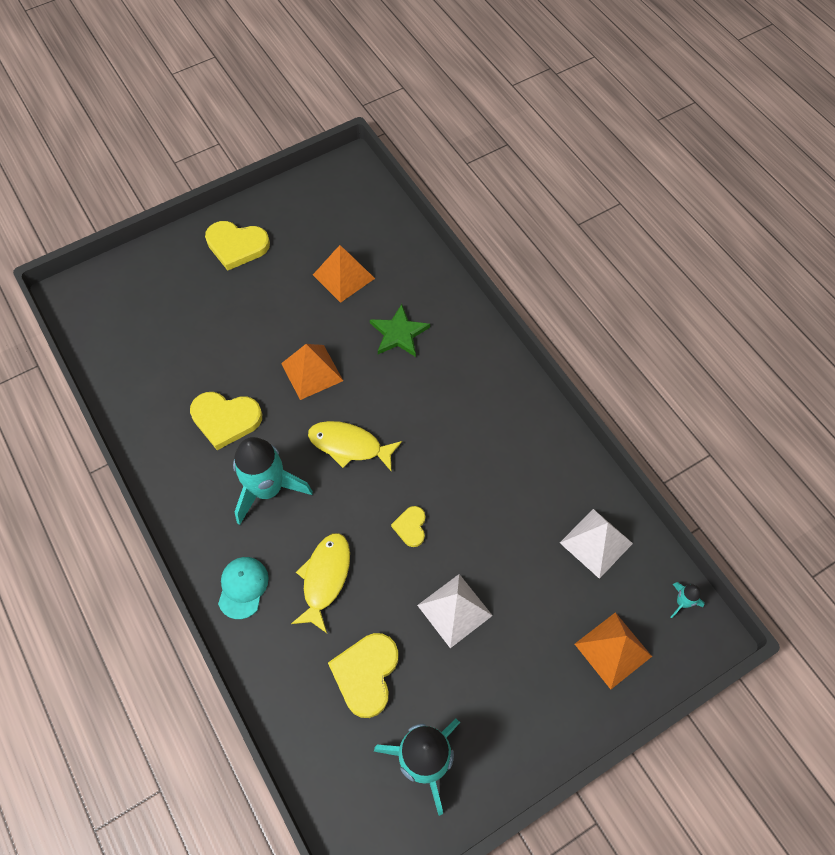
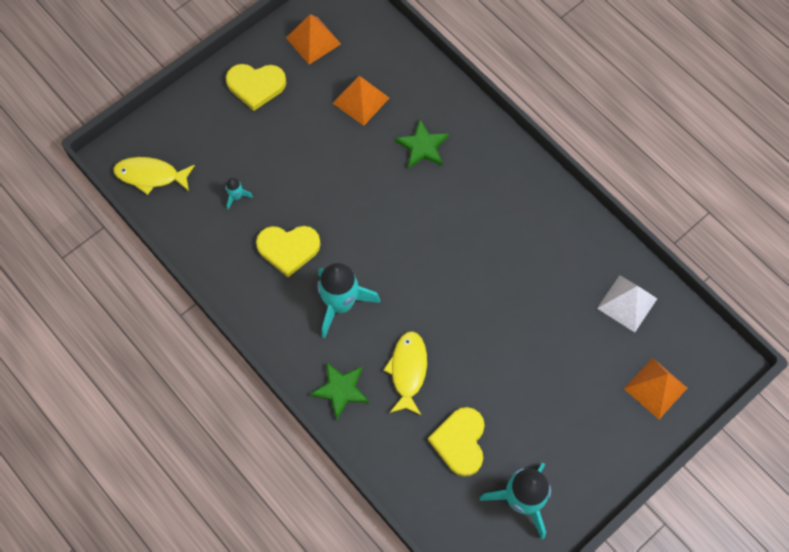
camera: 10 degrees left, 5 degrees up
(243, 587) = (341, 390): turquoise cap -> green star
(312, 372) = (354, 194): orange pyramid -> orange pyramid (313, 40)
(349, 445) = (402, 254): yellow fish -> yellow fish (151, 176)
(411, 527) = (470, 316): yellow heart -> none
(454, 610) = (521, 378): white pyramid -> none
(682, 602) = (705, 340): turquoise rocket -> turquoise rocket (236, 196)

